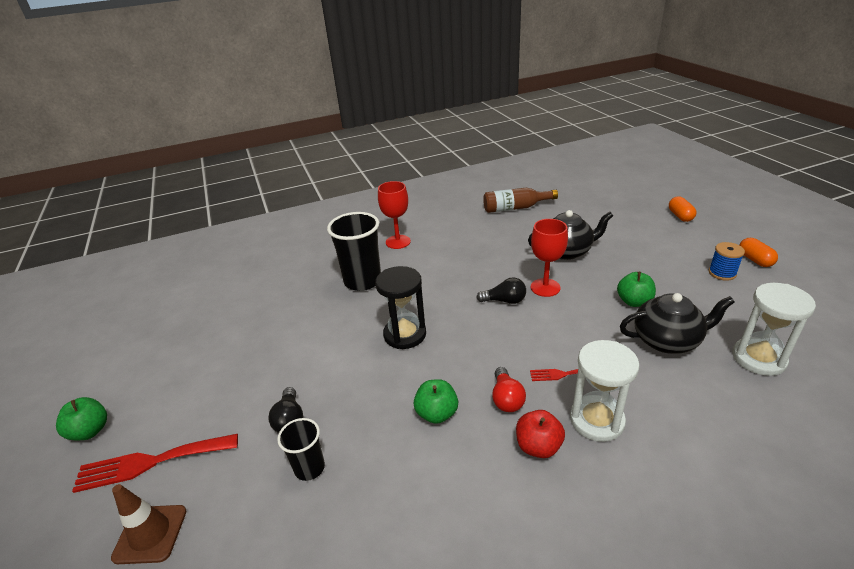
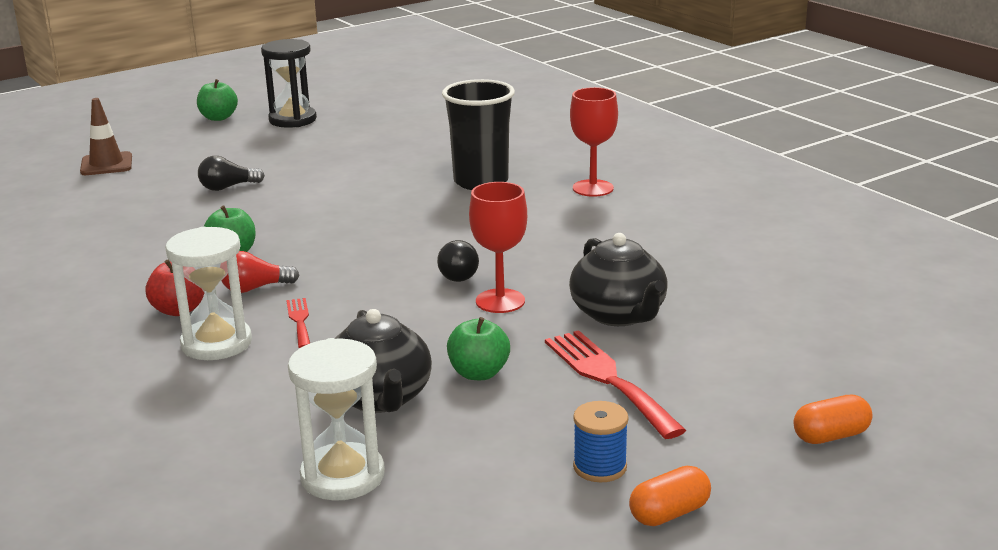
camera: 75 degrees right, 10 degrees down
(150, 462) = (180, 147): red fork -> red fork (608, 379)
(309, 468) = (165, 206): black cup -> none
(405, 334) = (369, 220): black hourglass -> black hourglass (292, 120)
(515, 208) = (759, 263): brown bottle -> none

